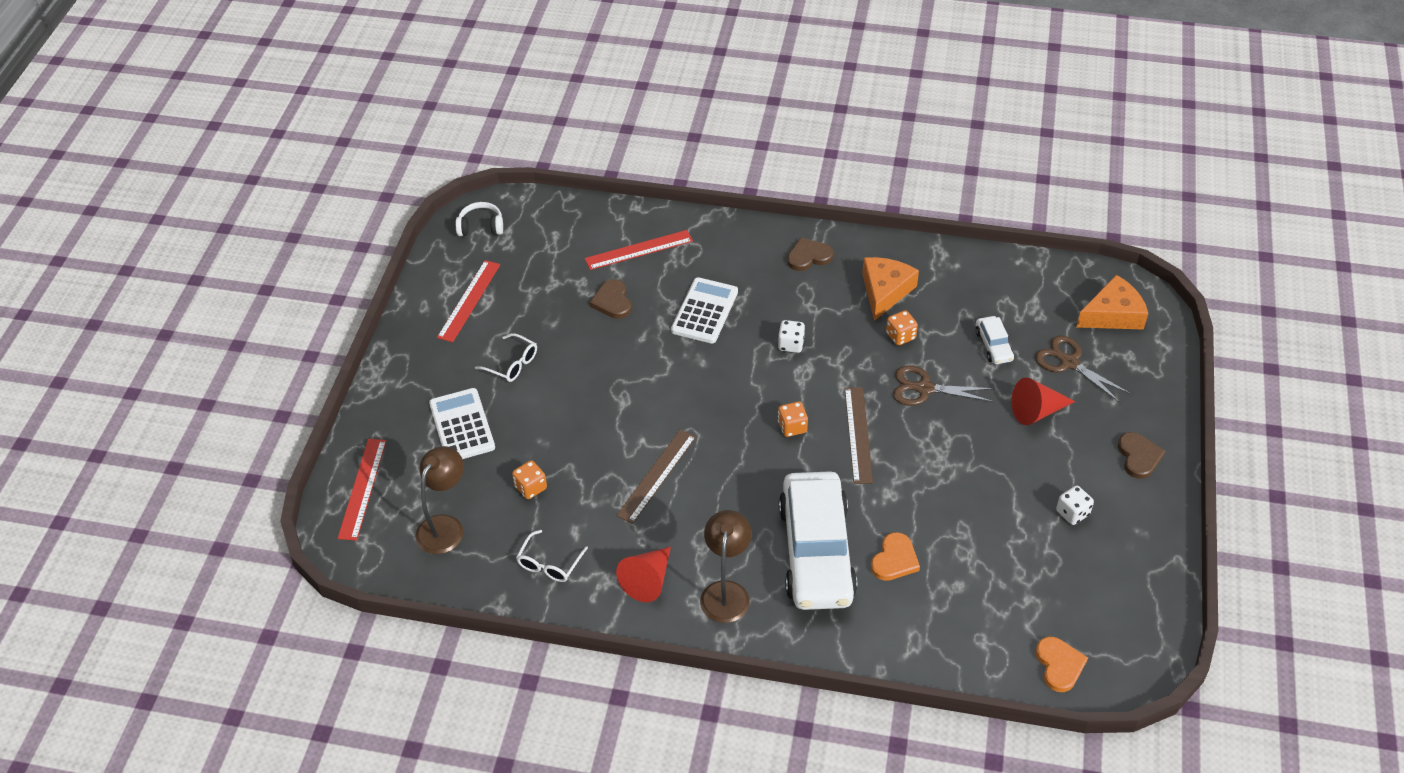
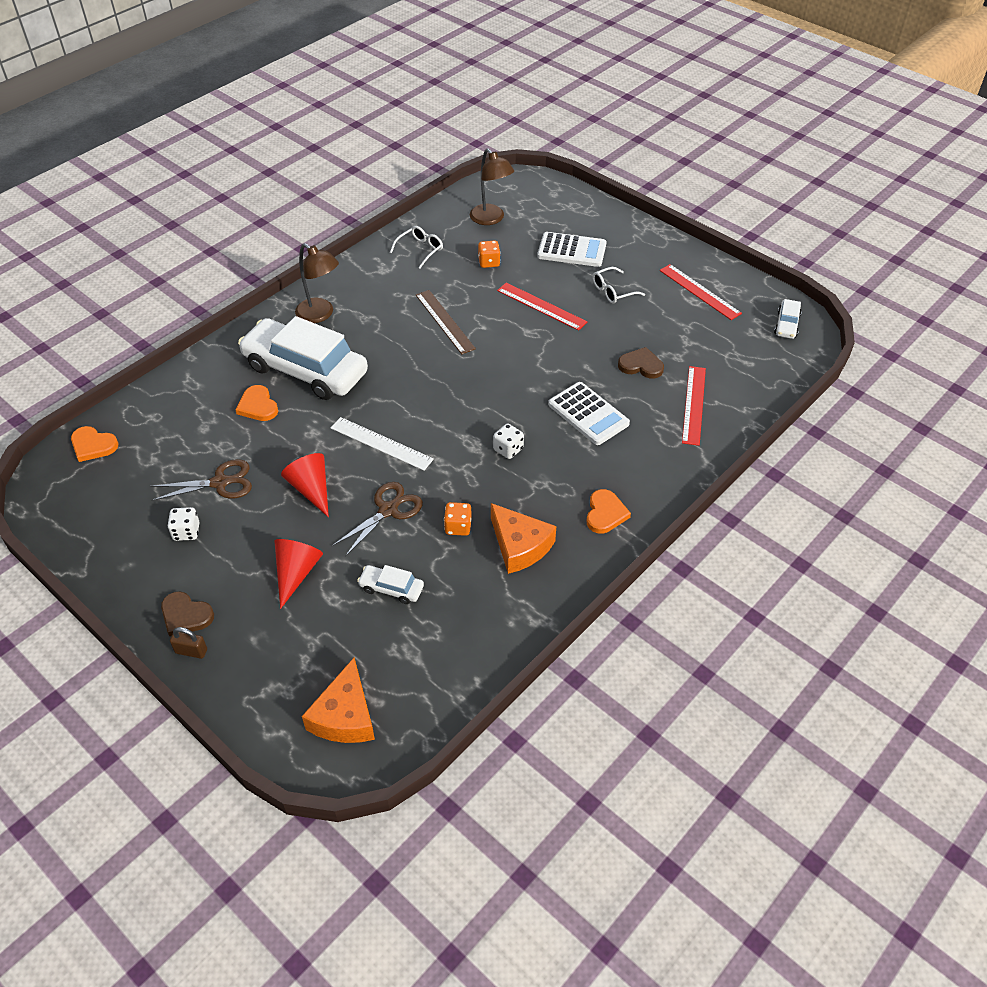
camera: 120 degrees right, 0 degrees up
(362, 488) = (553, 197): red ruler -> red ruler (541, 306)
(481, 227) = (786, 324): white headphones -> white car
(549, 563) = (420, 250): white glasses -> white glasses turned 75 degrees clockwise
(648, 580) = (365, 285): red cone -> red cone (311, 489)
(792, 427) = (423, 409): orange dice -> none
(808, 256) = (605, 513): brown heart -> orange heart
(858, 434) = (381, 443): brown ruler -> white ruler
(1069, 363) = (322, 634): brown scissors -> brown scissors (220, 483)
(1160, 432) = (191, 651): none -> brown padlock

